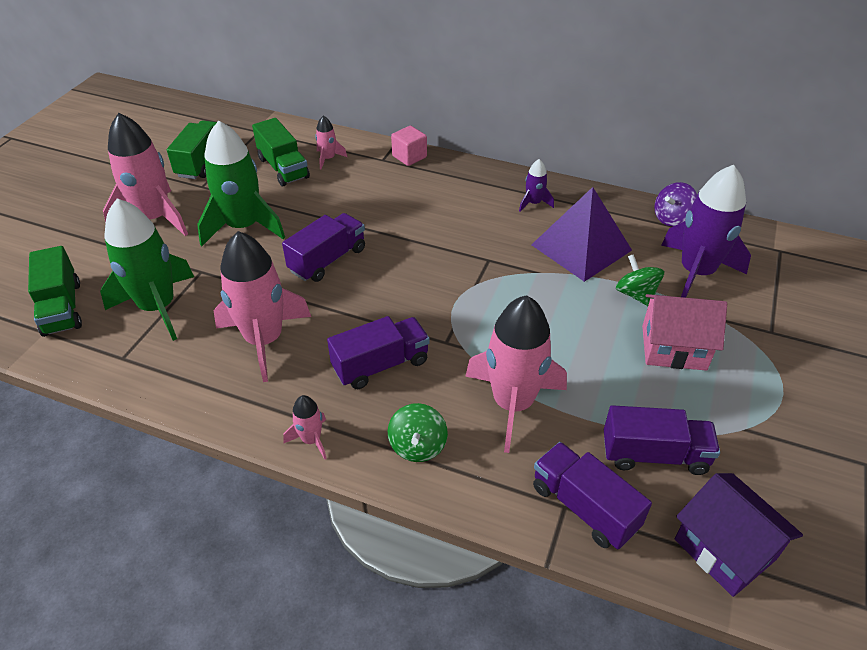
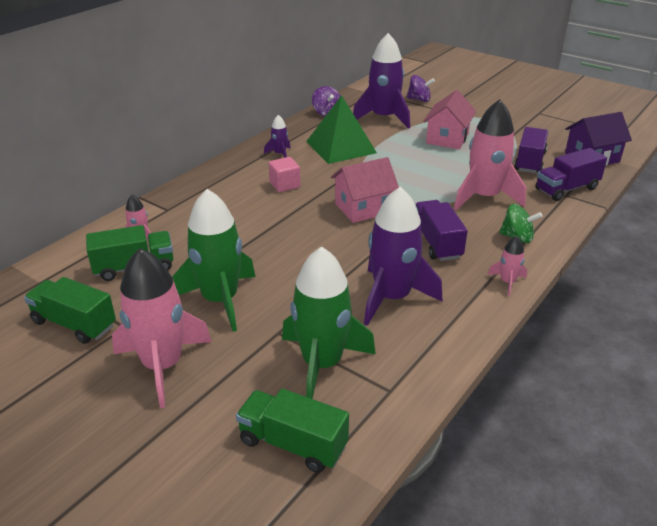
camera: 75 degrees left, 10 degrees down
(62, 308) = (293, 444): green truck -> green truck turned 150 degrees counterclockwise
(264, 340) = (392, 298): pink rocket -> purple rocket
(327, 260) = (300, 254): purple truck -> none
(409, 157) = (174, 196): pink cube -> pink cube (285, 185)
(437, 291) = (363, 208): none -> pink house
(581, 247) = (340, 147): purple pyramid -> green pyramid
(636, 294) = (396, 139): green spinning top -> none
(791, 301) = (419, 100): none -> purple spinning top

